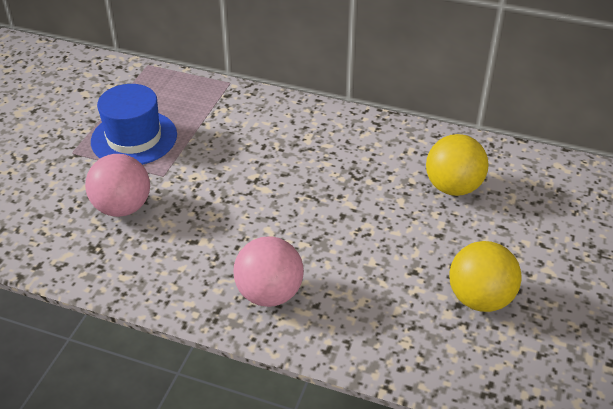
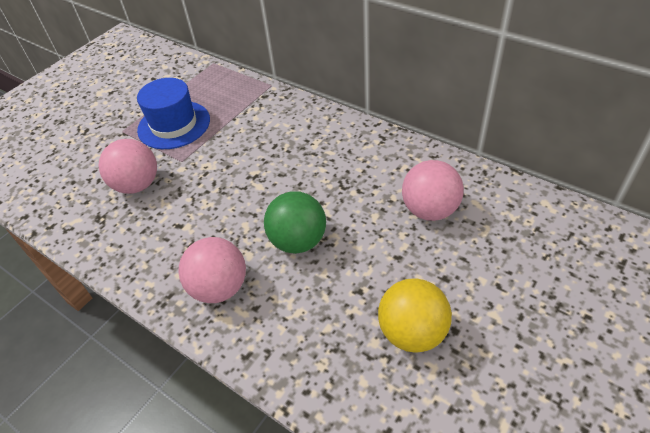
camera: 20 degrees right, 5 degrees up
(332, 236) = (298, 241): none -> green ball
(453, 187) = (430, 210): yellow ball -> pink ball

